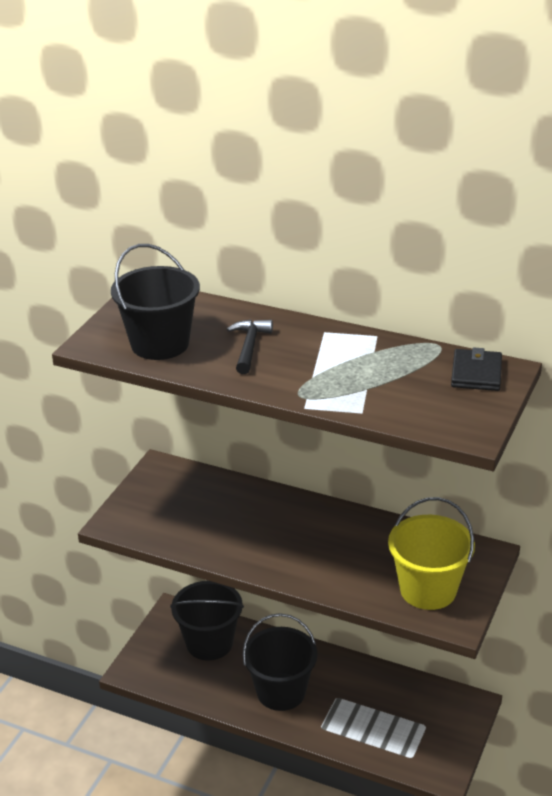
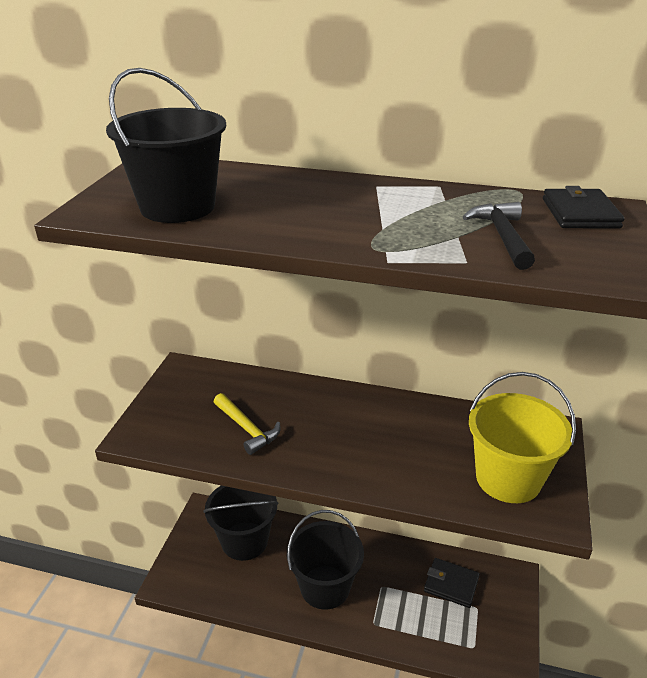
camera: 10 degrees left, 0 degrees up
(210, 527) = (247, 429): none -> yellow hammer
(249, 347) = (292, 204): black hammer -> black hammer (502, 237)
(406, 703) = (451, 584): none -> black wallet

